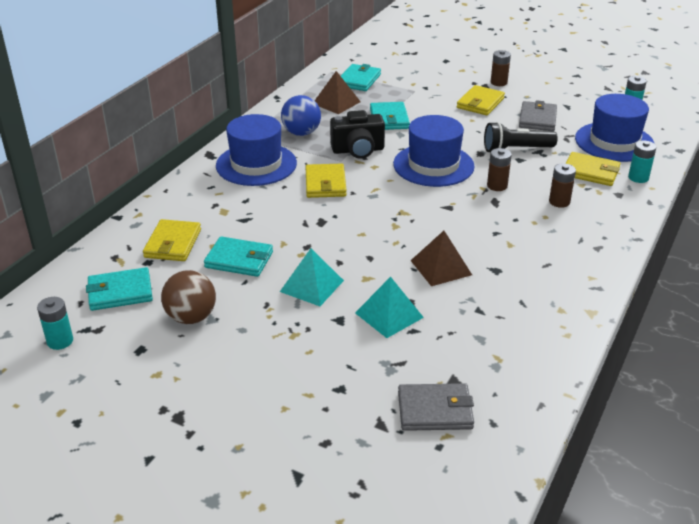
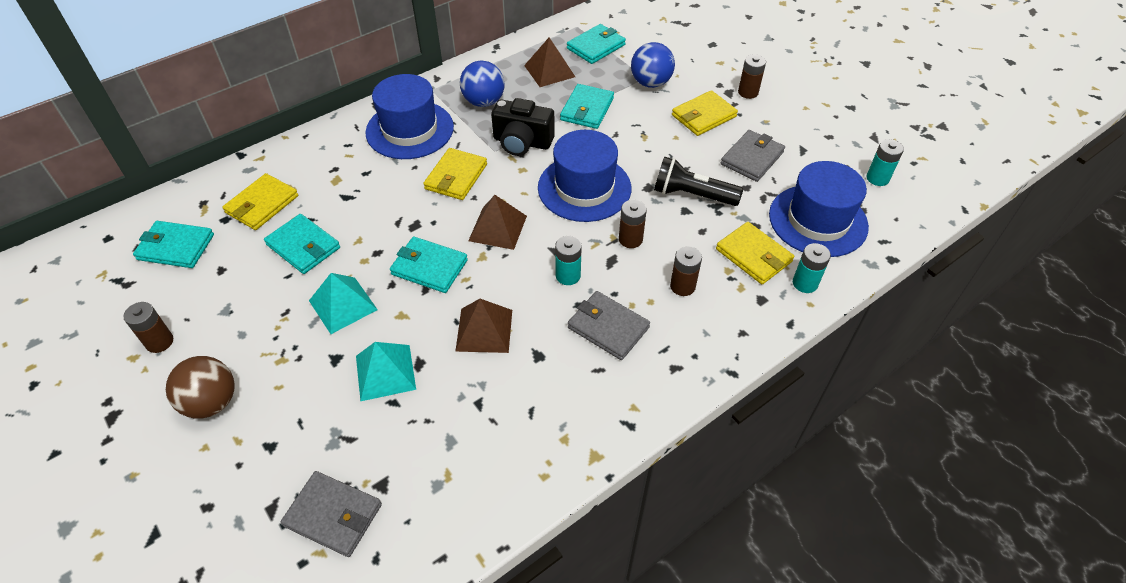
camera: 25 degrees right, 15 degrees up
(60, 341) = (88, 285): turquoise battery -> turquoise battery (568, 275)
(171, 356) = (159, 342): none -> brown battery
(191, 317) = (210, 301): brown ball -> brown ball (212, 402)
(359, 243) = (429, 267): none -> turquoise wallet
(390, 205) = (498, 228): none -> brown pyramid
(422, 93) = (650, 83): none -> blue ball
(530, 239) = (608, 327): none -> grey wallet

